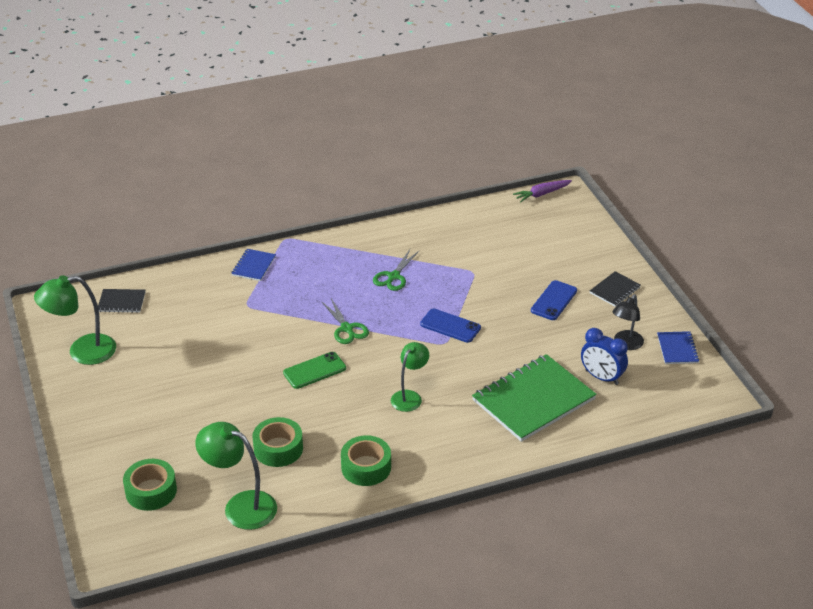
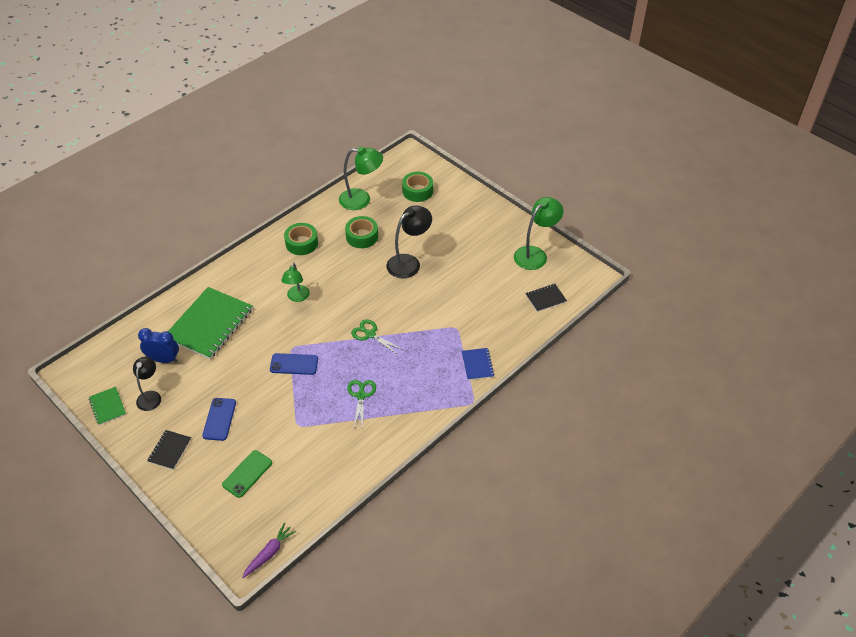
camera: 155 degrees right, 10 degrees up
(242, 393) = (409, 262): none -> black lamp
(314, 371) = (372, 294): green phone -> green phone (247, 474)
(677, 349) = (107, 406): blue notebook -> green notebook

